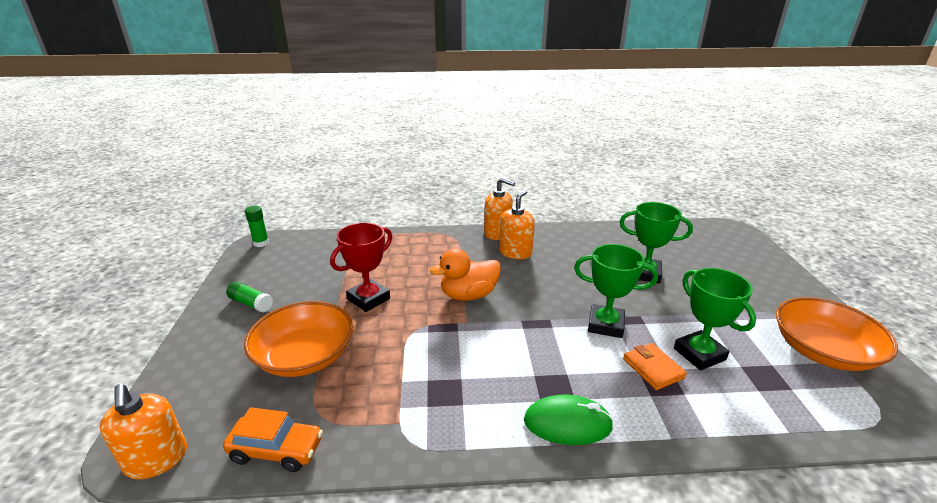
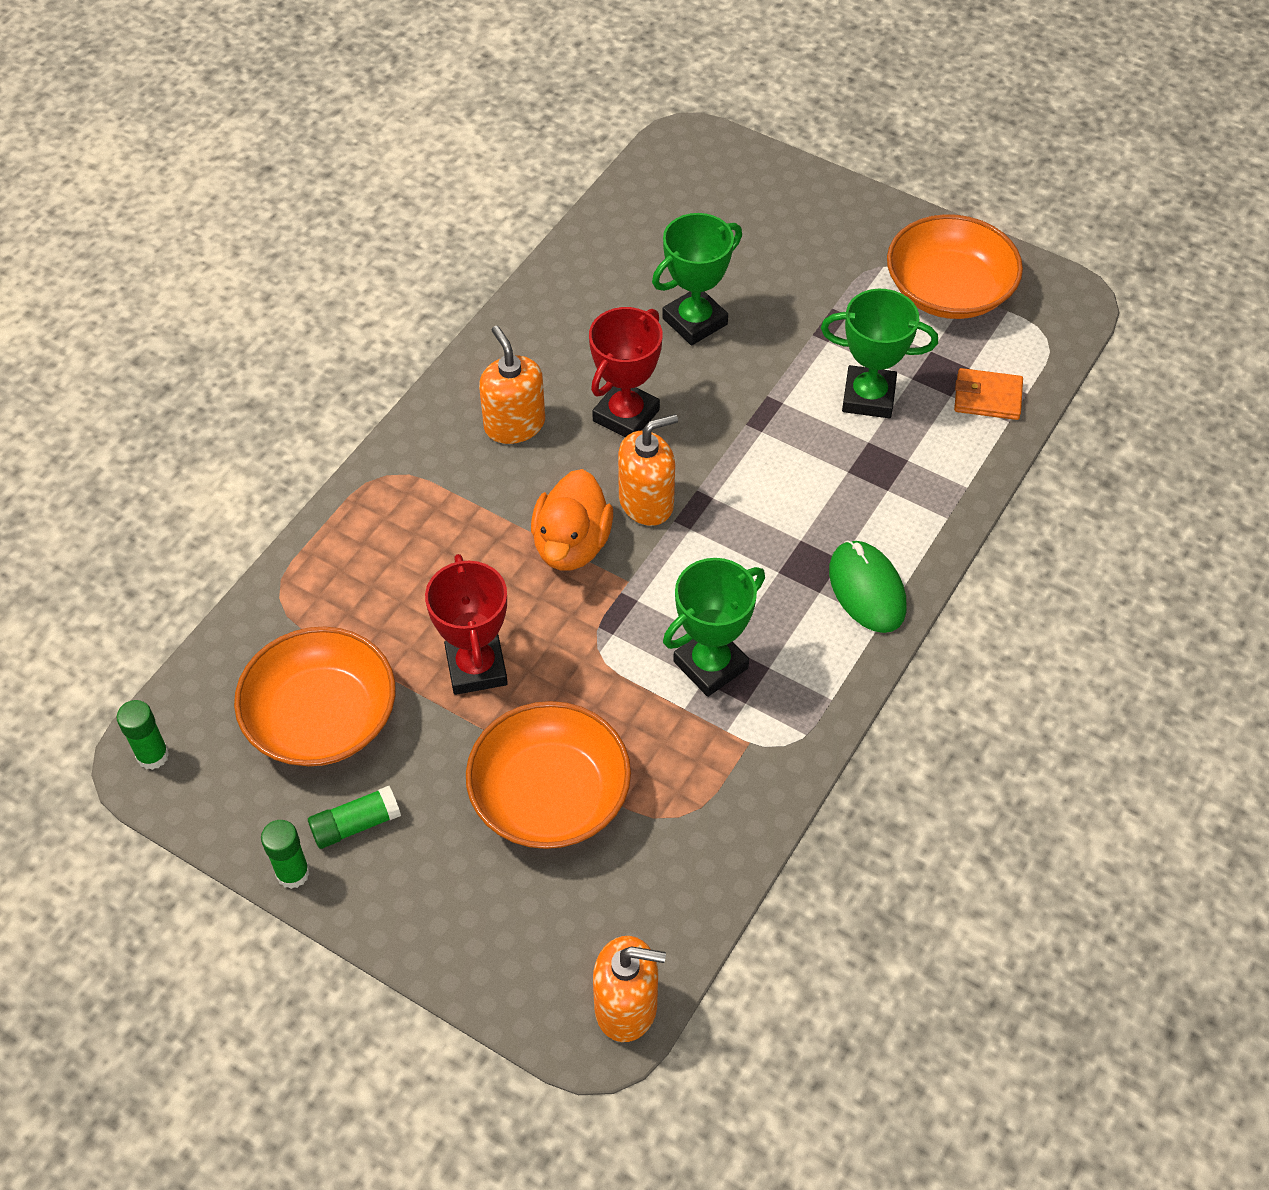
camera: 55 degrees left, 25 degrees up
(213, 298) = (293, 873): none -> green glue stick
(276, 450) = (702, 878): orange car -> none
(307, 271) = (322, 718): none -> orange bowl
(497, 233) = (439, 410): orange soap dispenser -> orange soap dispenser (646, 502)
(562, 278) = (626, 415): none -> red trophy
(567, 423) = (867, 589): green mouse -> green mouse turned 60 degrees counterclockwise
(605, 325) = (754, 442): green trophy -> green trophy (710, 665)
(653, 368) = (855, 456): orange wallet -> orange wallet (987, 397)

